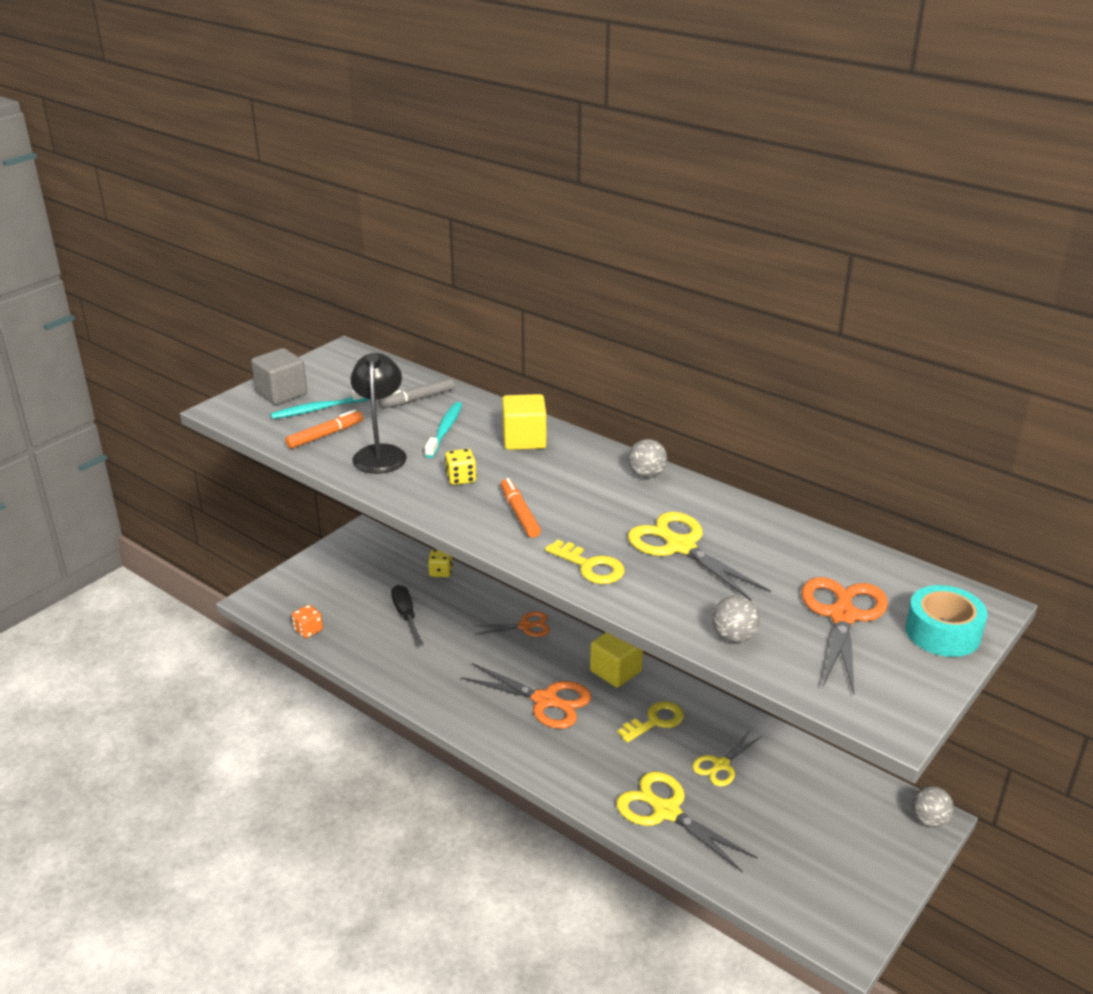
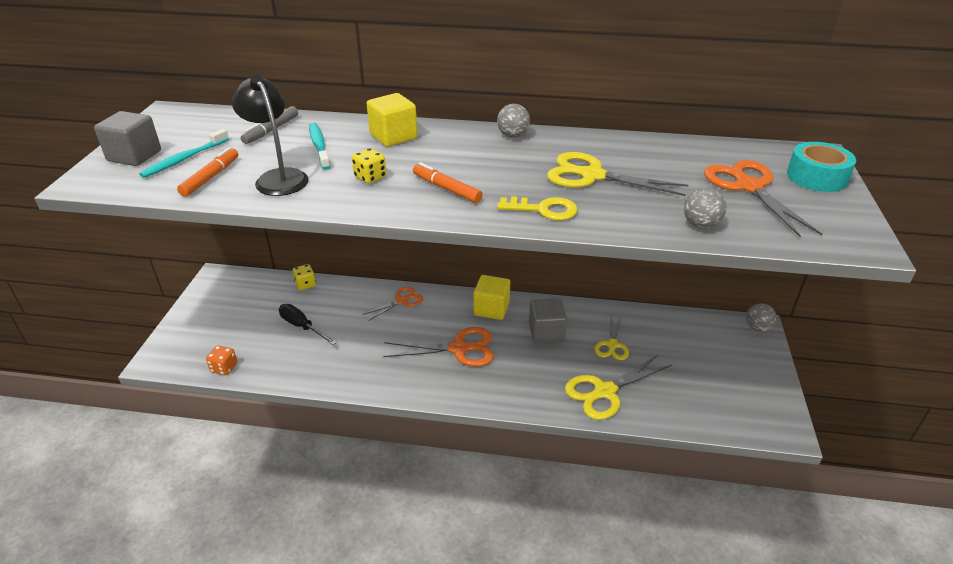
camera: 30 degrees left, 5 degrees up
(655, 721) = (546, 332): yellow key -> grey cube
(665, 811) = (604, 392): yellow scissors -> yellow scissors turned 45 degrees counterclockwise

